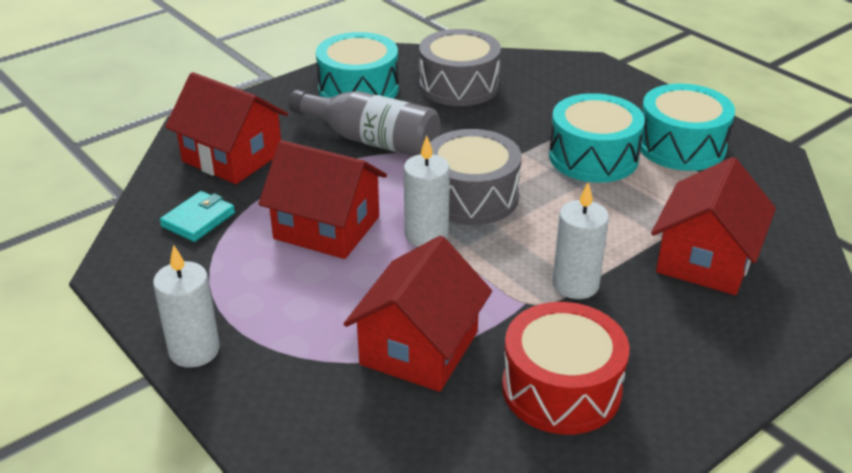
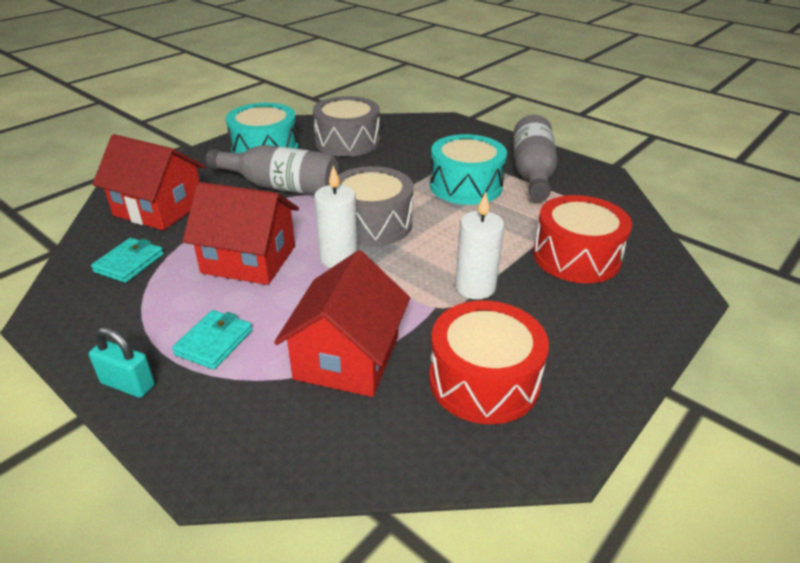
camera: 10 degrees left, 0 degrees up
(194, 350) = (128, 384): white candle -> turquoise padlock
(282, 317) = (214, 342): none -> turquoise wallet
(681, 146) = (532, 173): turquoise drum -> grey bottle
(705, 260) = (576, 257): red house -> red drum

